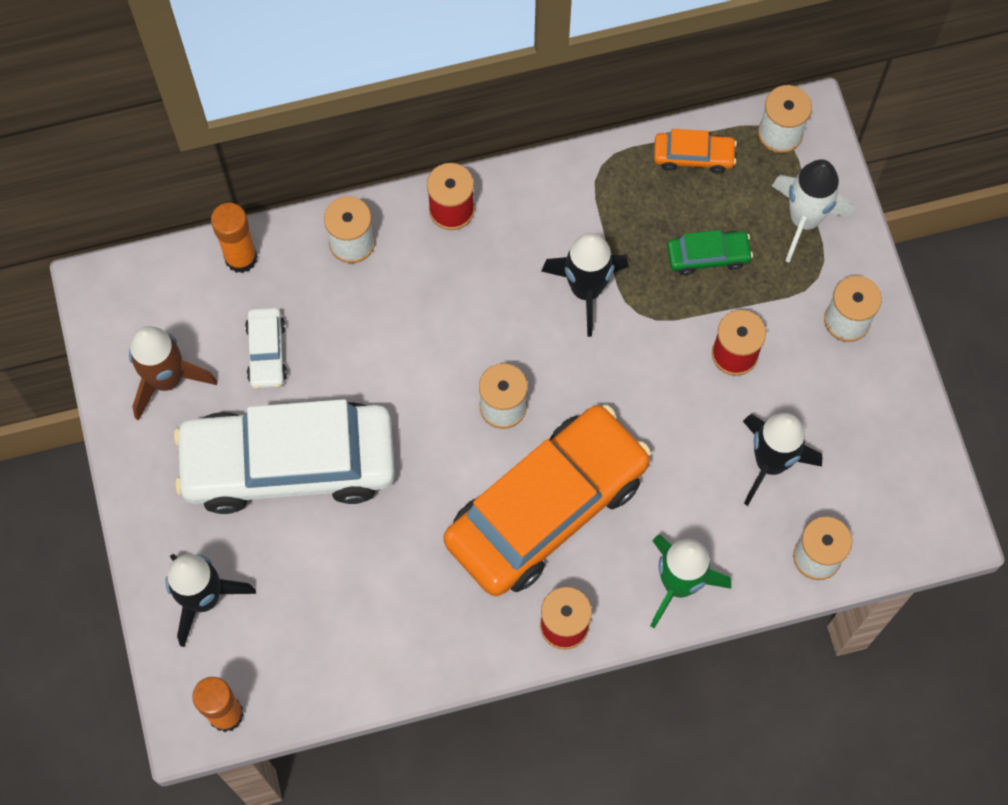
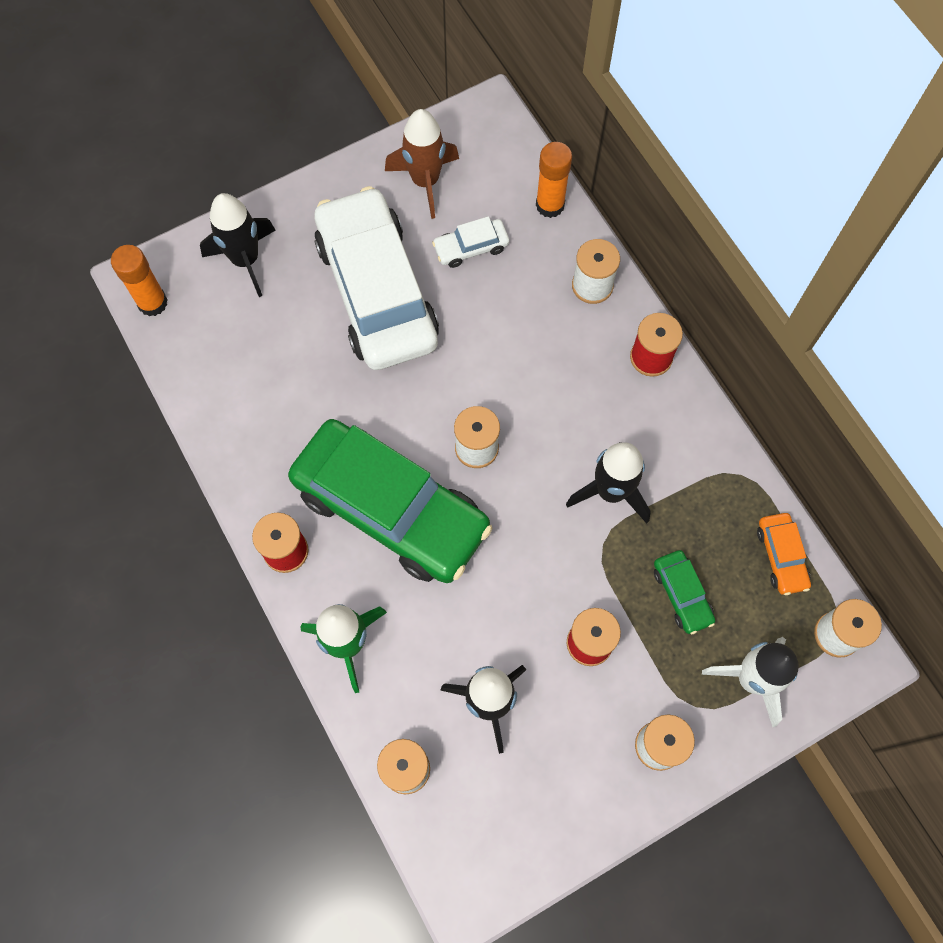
camera: 75 degrees right, 0 degrees up
(546, 508) = (391, 509): orange car -> green car

